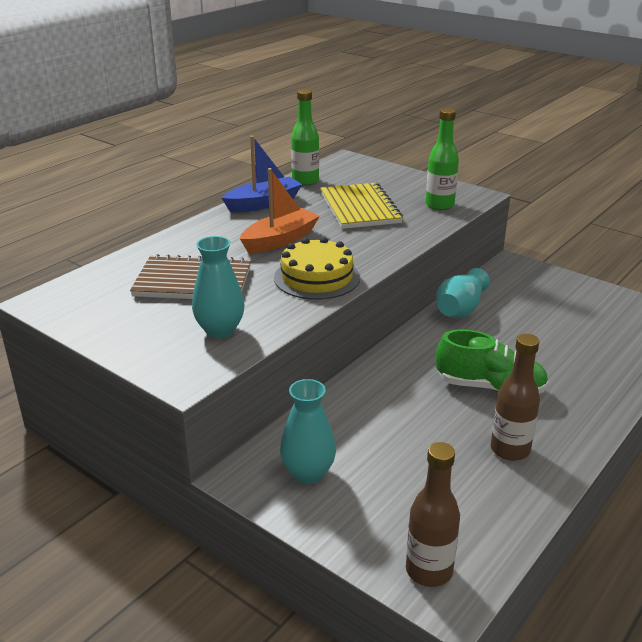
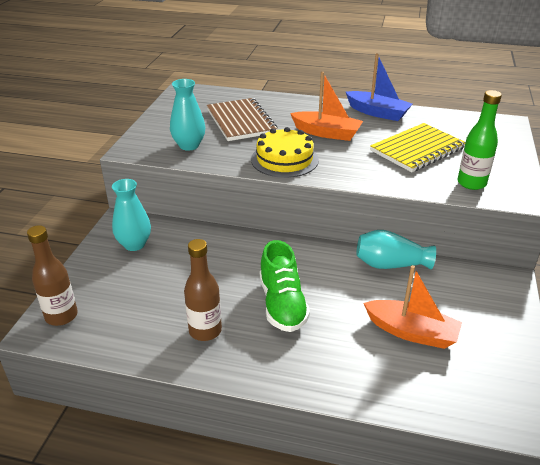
camera: 65 degrees right, 5 degrees up
(305, 181) = (437, 117): green bottle -> none
(560, 329) = (411, 332): none -> orange boat

